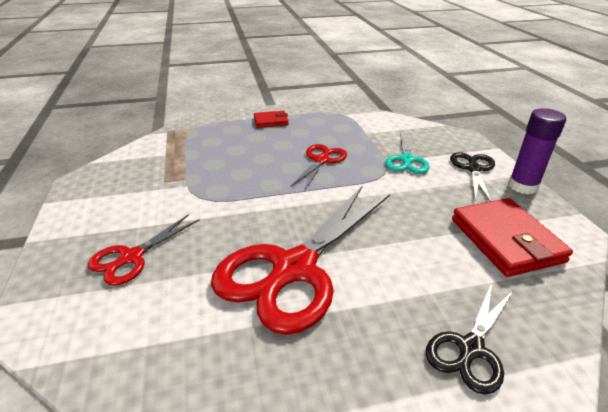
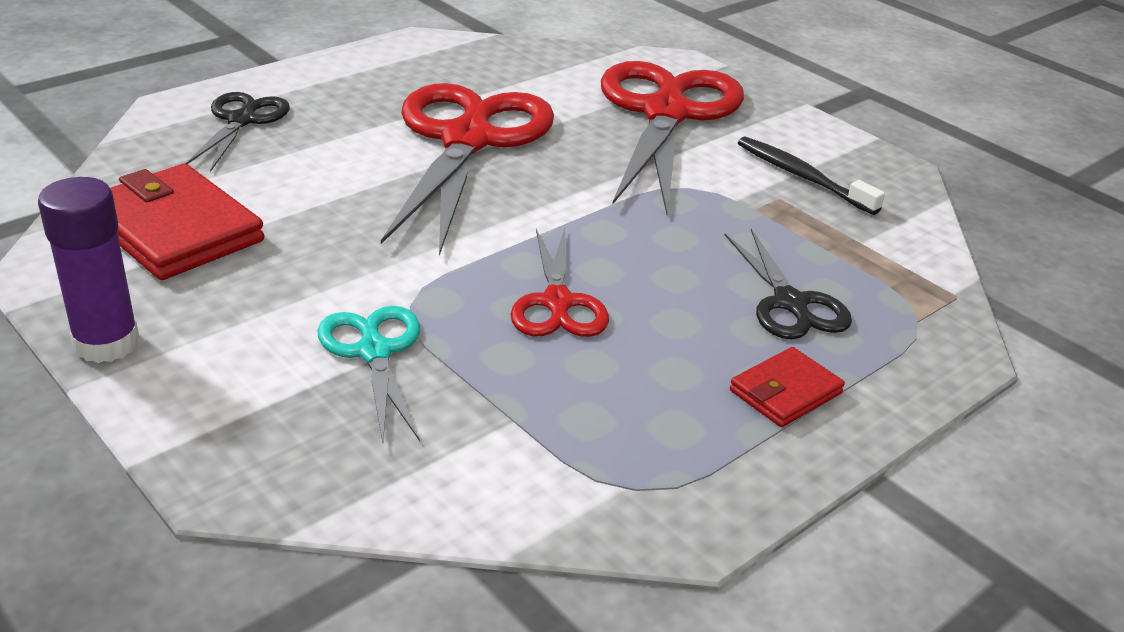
camera: 150 degrees right, 0 degrees up
(131, 257) = (666, 113): red scissors -> red scissors, size x1.99
(132, 188) = (802, 177): none -> black toothbrush
(473, 169) = (212, 365): black scissors -> black scissors (790, 304)

